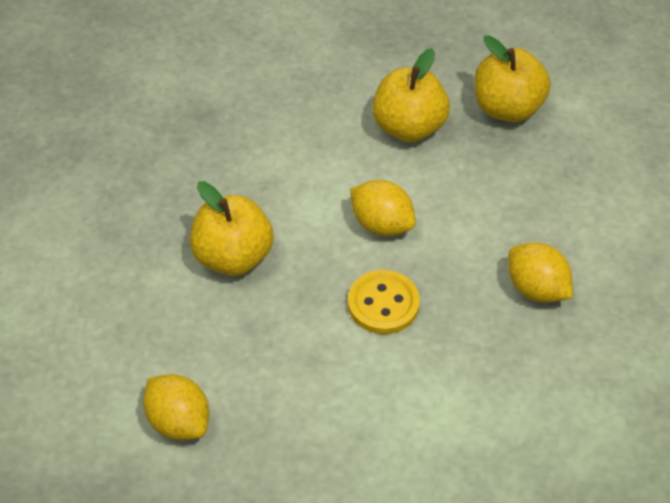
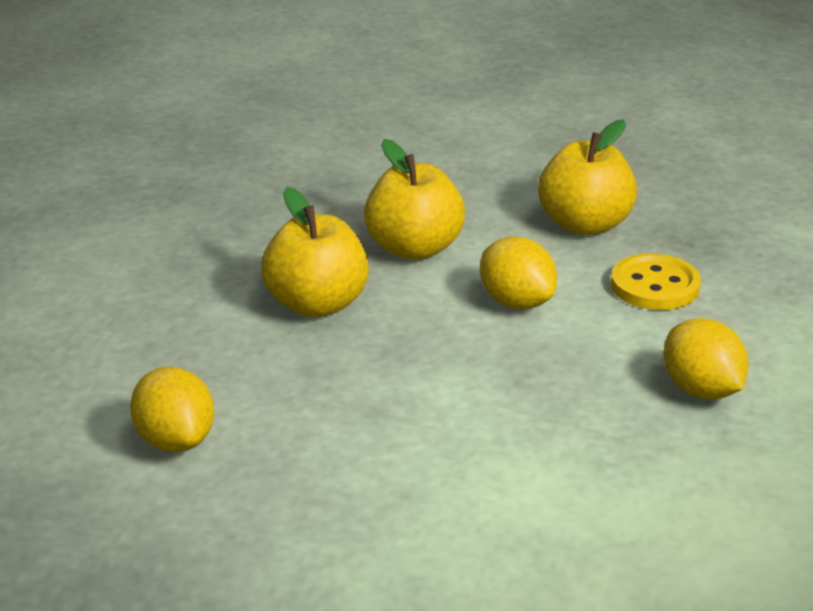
camera: 15 degrees right, 20 degrees down
(383, 304) = (488, 373): yellow button -> yellow button (655, 286)
(507, 108) = (718, 225): yellow apple -> yellow apple (414, 249)

